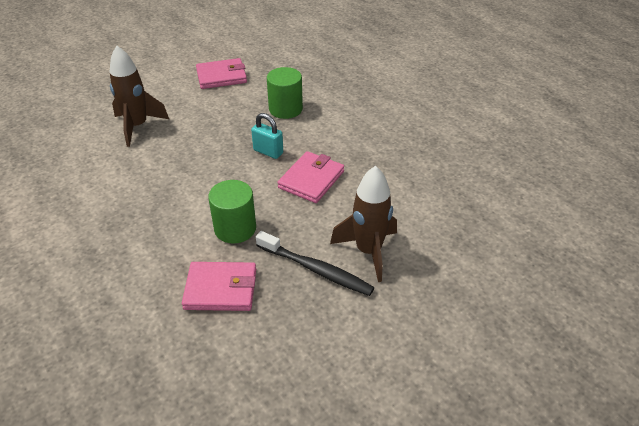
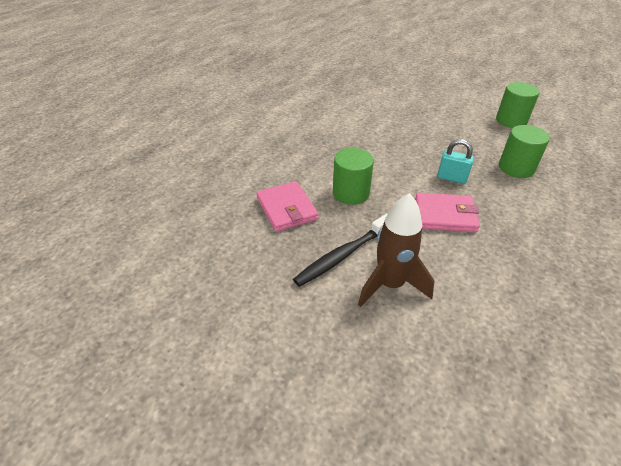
camera: 65 degrees right, 0 degrees up
(137, 126) = (409, 109): brown rocket -> none
(221, 76) = (511, 121): pink wallet -> green cylinder
(268, 152) = (451, 178): turquoise padlock -> turquoise padlock turned 75 degrees counterclockwise
(316, 269) = (342, 255): black toothbrush -> black toothbrush turned 45 degrees clockwise

